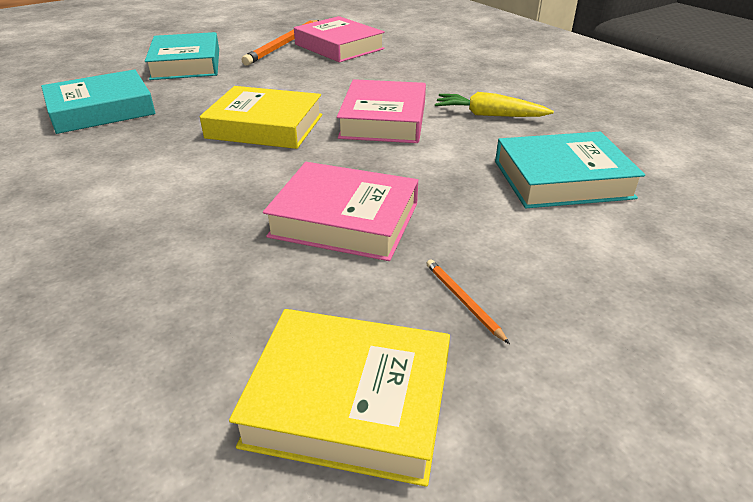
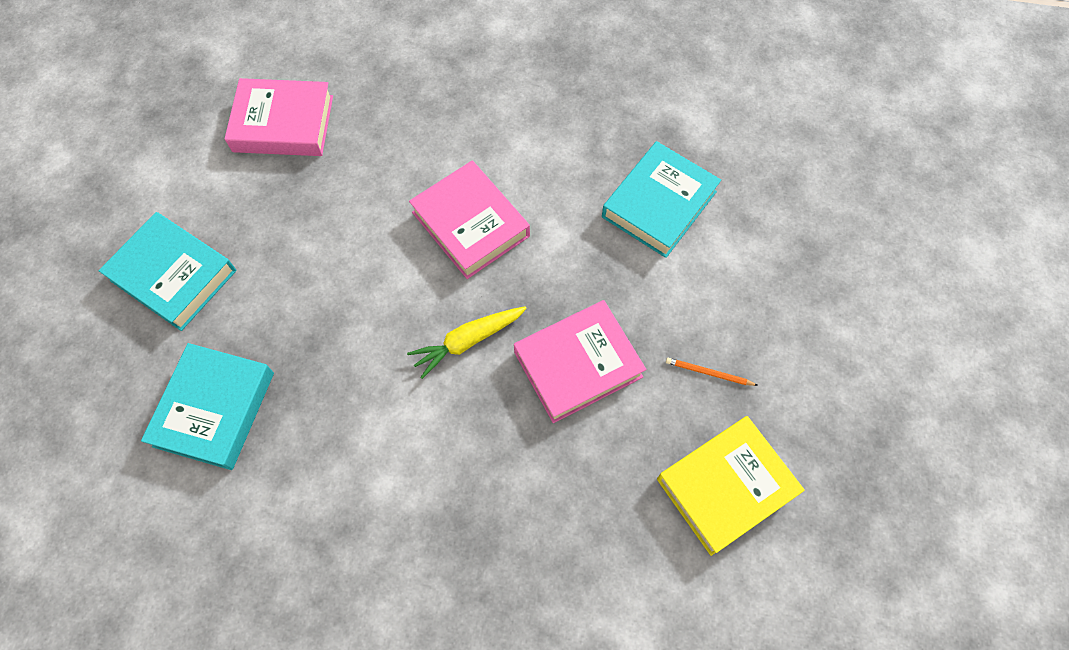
camera: 45 degrees left, 30 degrees up
(265, 126) = (391, 310): yellow book -> none
(284, 45) = (221, 161): orange pencil -> none
(489, 115) = (539, 152): yellow carrot -> yellow carrot (468, 341)

